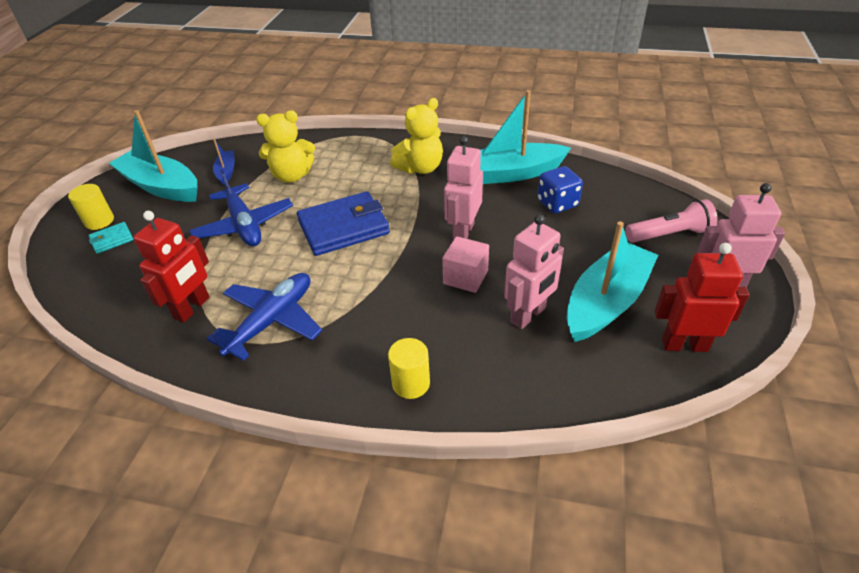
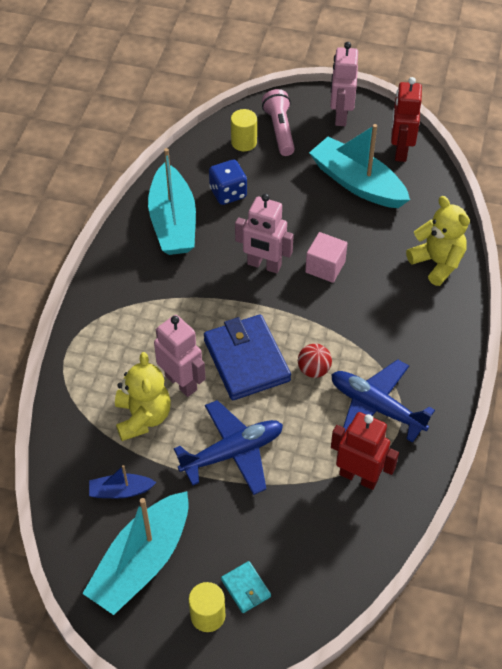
camera: 90 degrees left, 10 degrees up
(327, 272) = (313, 370): none -> red ball
(411, 383) = (441, 307): yellow cylinder -> yellow cylinder (244, 142)
(420, 168) = (149, 295): yellow teddy bear -> yellow teddy bear (437, 263)
(528, 315) = (371, 231): pink robot -> pink robot (181, 382)

